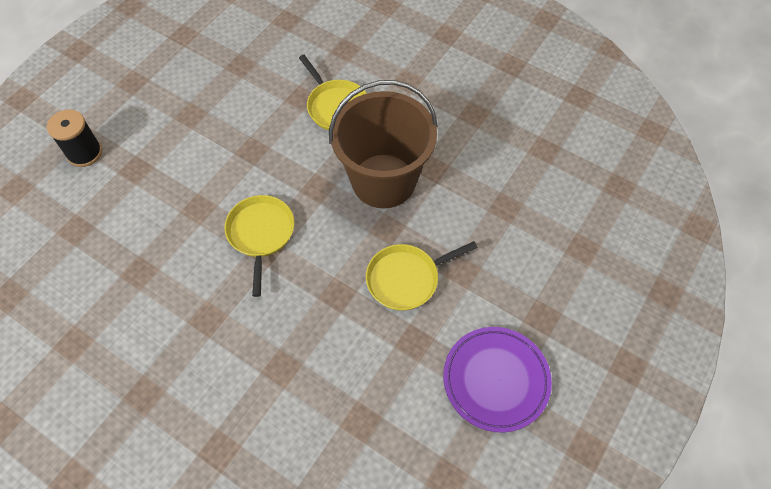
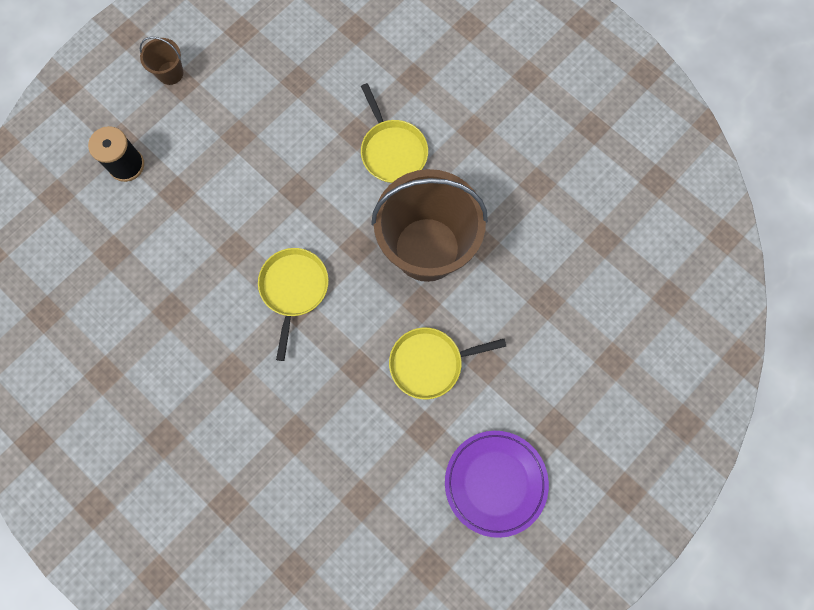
camera: 10 degrees right, 15 degrees up
(121, 74) = (170, 73): none -> brown bucket

